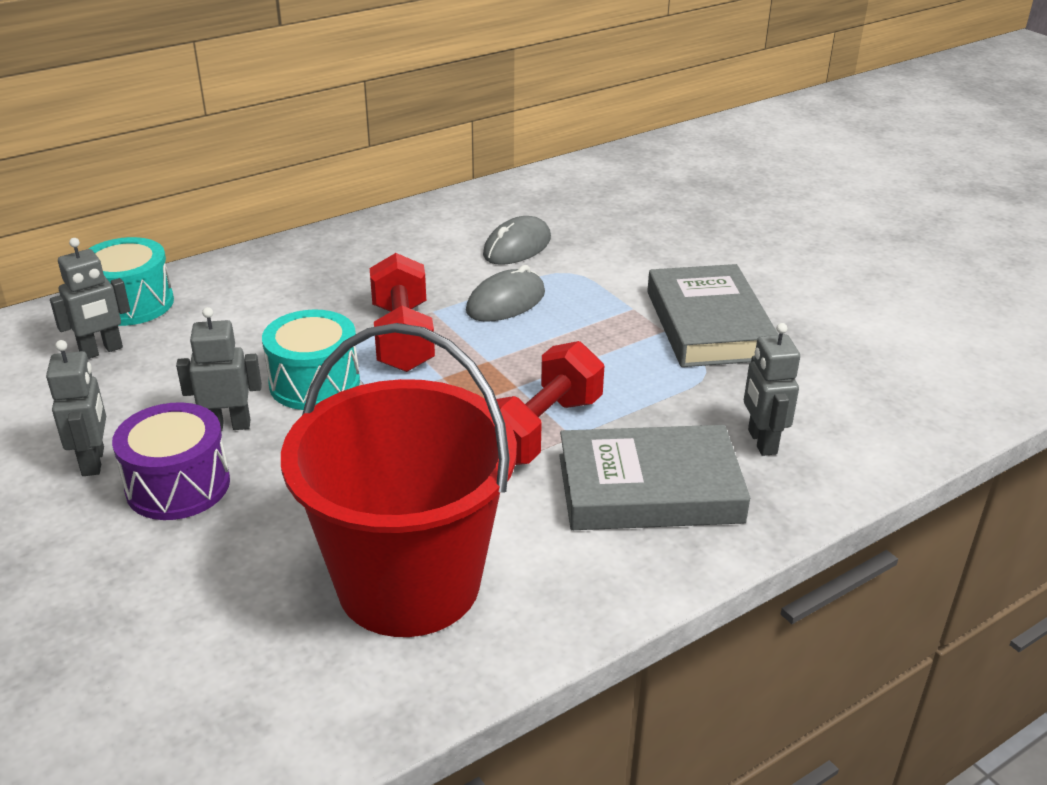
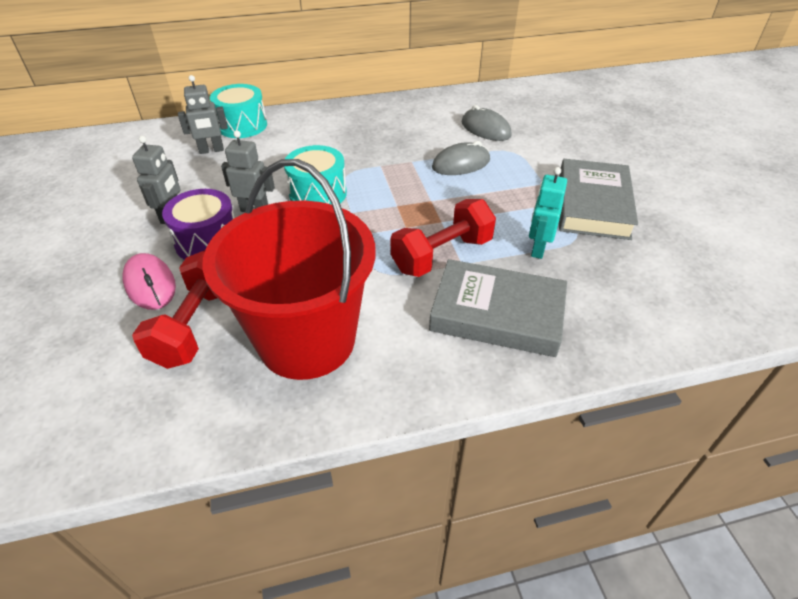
camera: 20 degrees right, 10 degrees up
(121, 566) = (150, 284): none -> pink mouse
(402, 337) = (385, 175): red dumbbell -> red dumbbell (196, 325)
(517, 247) = (485, 129): grey mouse -> grey mouse turned 75 degrees clockwise
(663, 395) = (537, 249): none -> turquoise robot
(761, 442) = (594, 298): grey robot -> none

